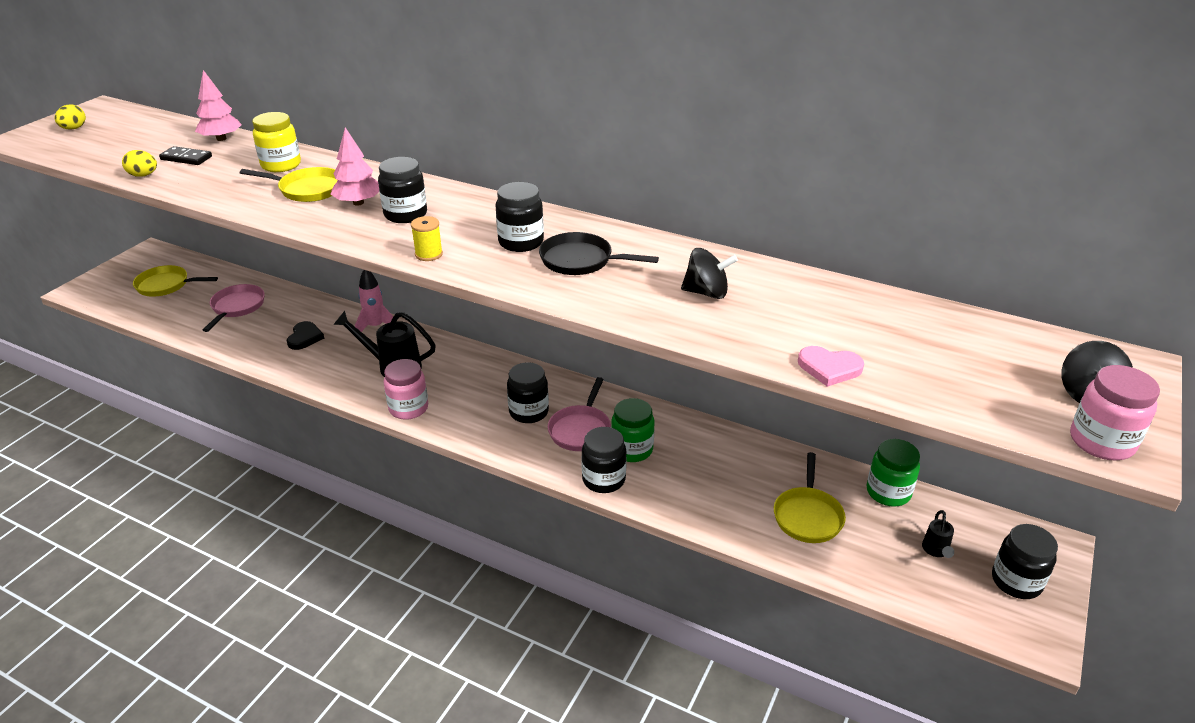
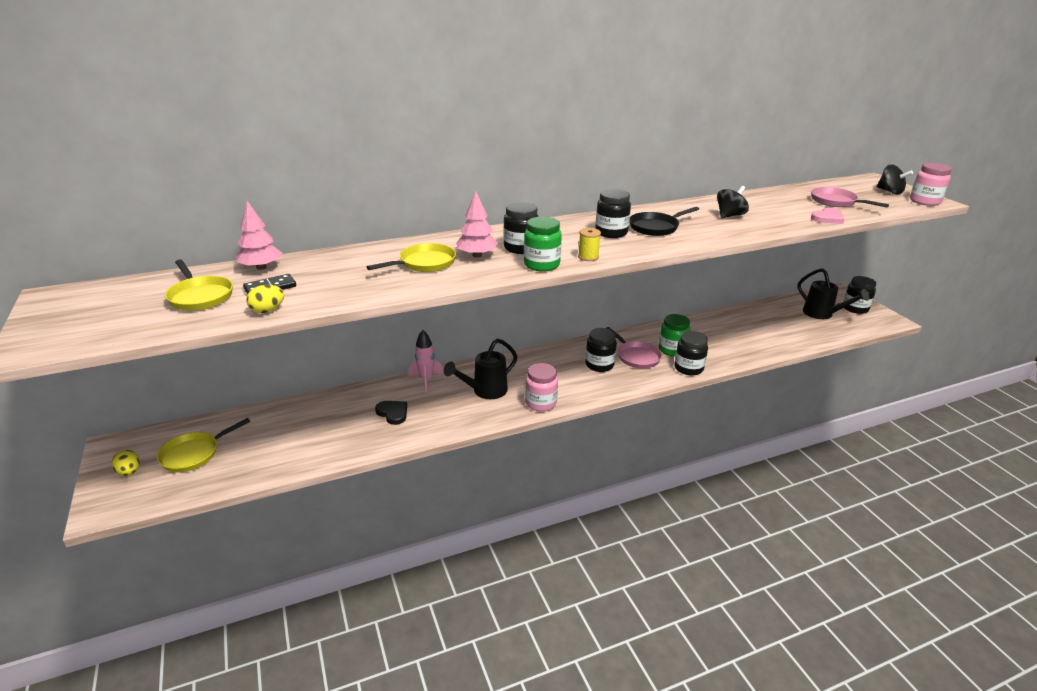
camera: 50 degrees left, 5 degrees down
(74, 128) = (77, 317): yellow egg -> yellow egg (129, 472)
(237, 307) = (296, 429): pink pan -> pink pan (836, 202)
(281, 165) = (362, 261): yellow jar -> none
(807, 515) = (772, 330): yellow pan -> yellow pan (200, 296)
(888, 492) = (774, 305): green jar -> green jar (541, 265)
(936, 551) = (822, 314): black watering can -> black watering can, size x1.98

